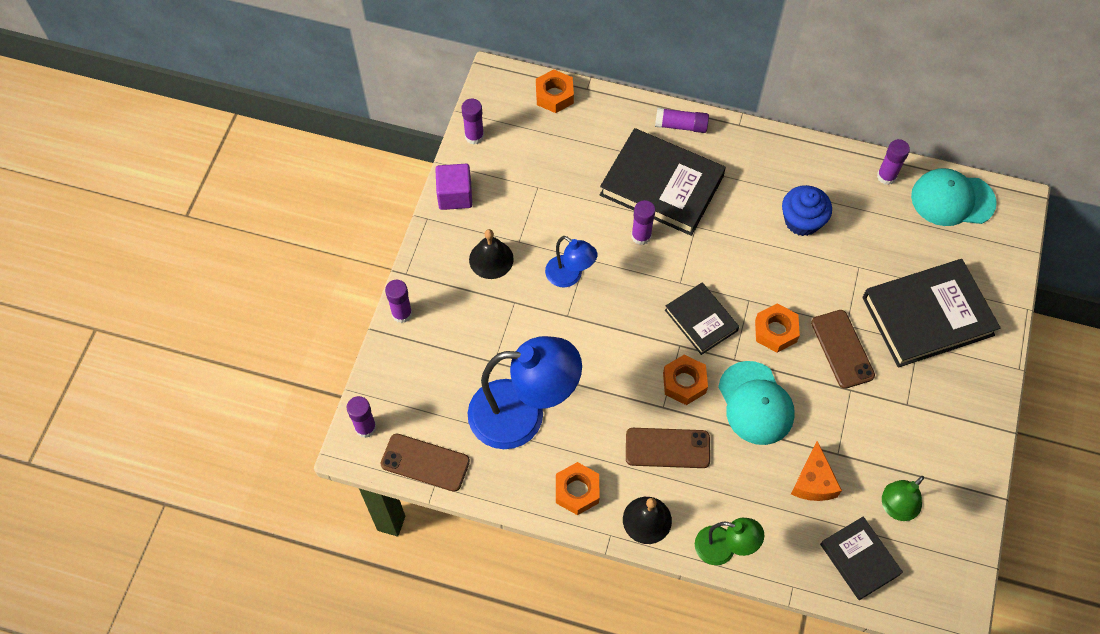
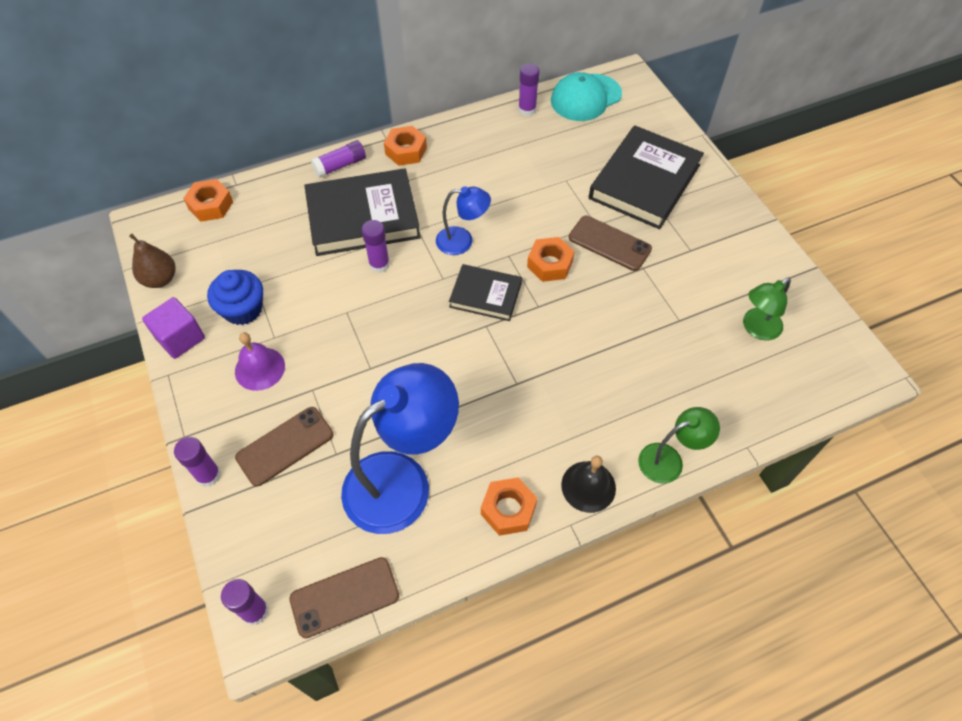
camera: 40 degrees left, 5 degrees down
(474, 136) = (160, 279): purple glue stick -> brown pear
(491, 259) = (260, 368): black bell -> purple bell
(570, 276) = (345, 335): blue lamp -> blue lamp (462, 241)
(667, 448) = (550, 413): brown phone -> brown phone (285, 446)
(684, 383) = (516, 352): orange nut -> orange nut (406, 151)
(755, 403) = (585, 327): turquoise cap -> none
(802, 221) = (495, 175): blue cupcake -> blue cupcake (243, 309)
(813, 481) = (683, 354): orange cheese -> none
(859, 559) = (771, 386): black book -> none
(895, 508) = (756, 329): green lamp -> green lamp turned 45 degrees clockwise

